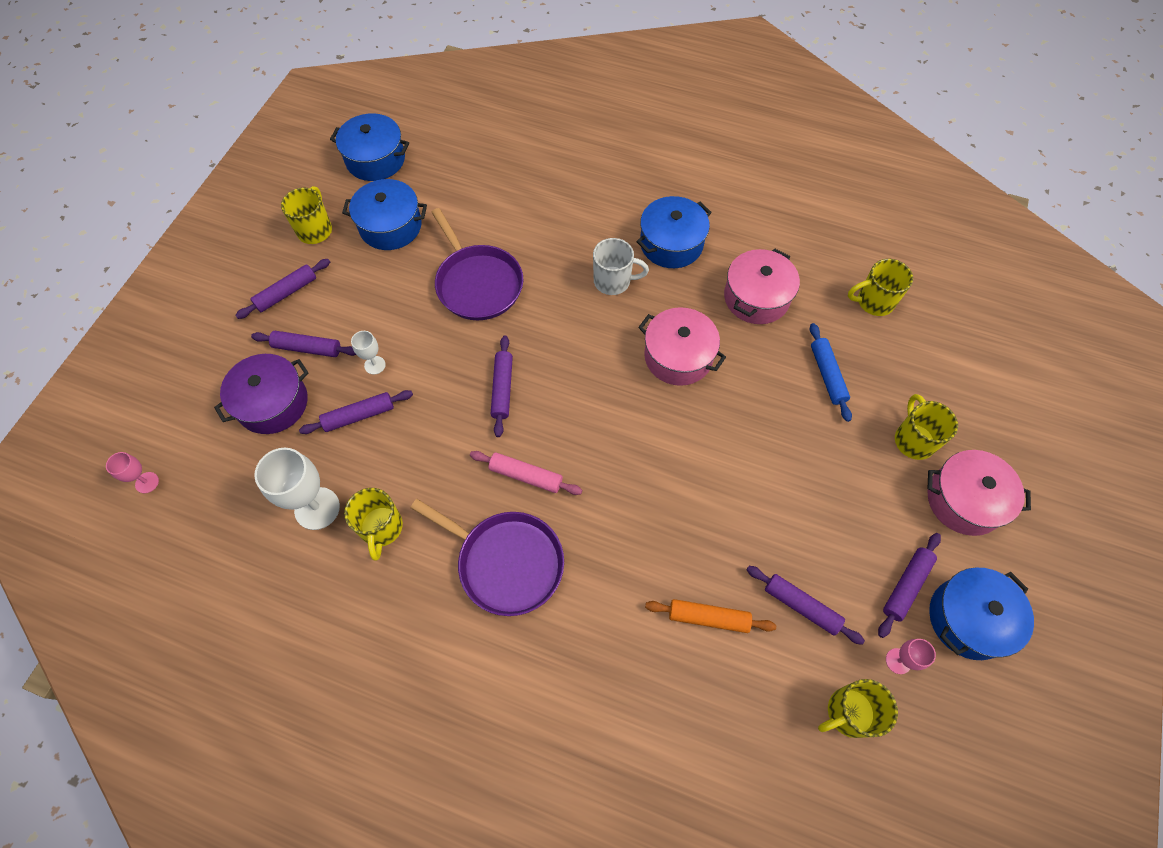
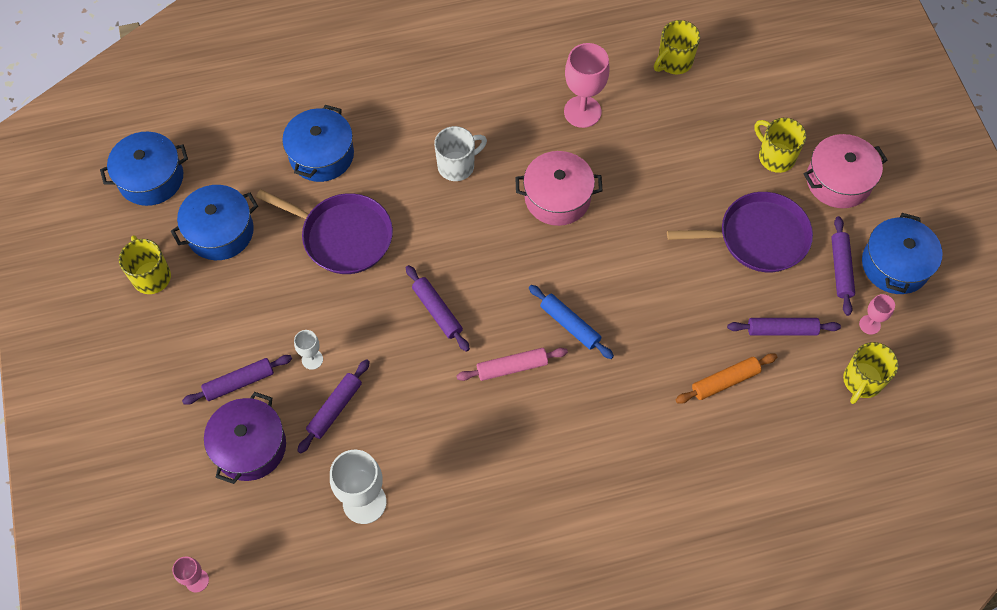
camera: 35 degrees left, 0 degrees up
(286, 293) = (176, 348): purple rolling pin -> none
(381, 528) = (430, 482): yellow mug -> none
(506, 562) = (549, 441): purple pan -> purple pan (758, 237)
(671, 244) = (480, 105): blue pot -> blue pot (321, 155)
(756, 297) = (582, 112): pink pot -> pink goblet
(827, 375) = (680, 143): blue rolling pin -> blue rolling pin (570, 325)

